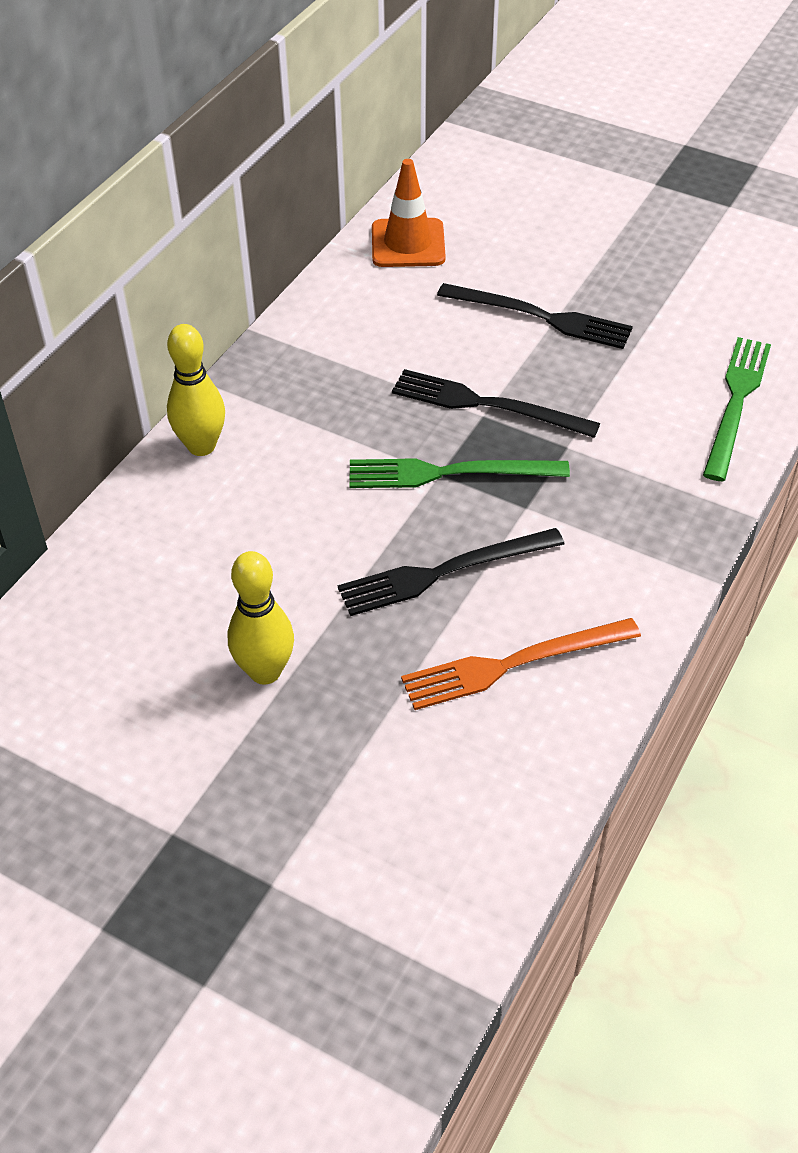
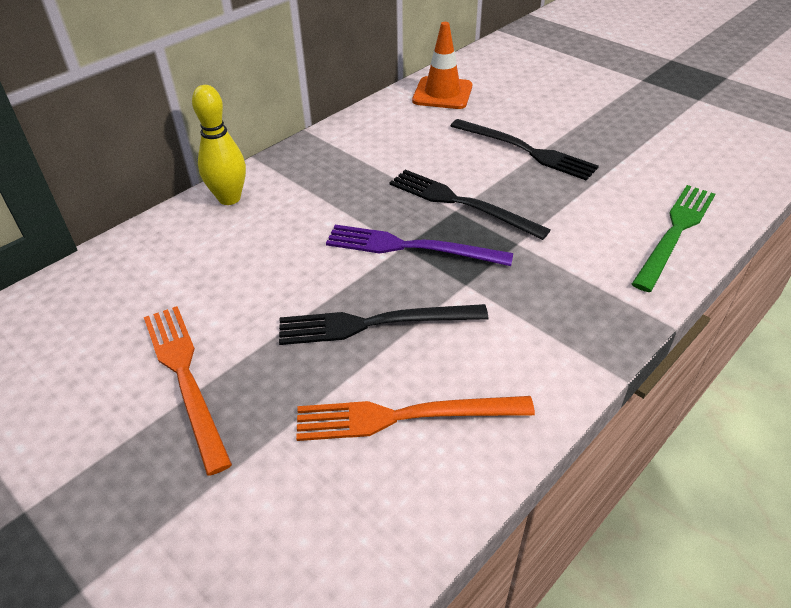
camera: 15 degrees right, 5 degrees down
(265, 671) = (185, 378): yellow bowling pin -> orange fork
(449, 473) = (411, 247): green fork -> purple fork

